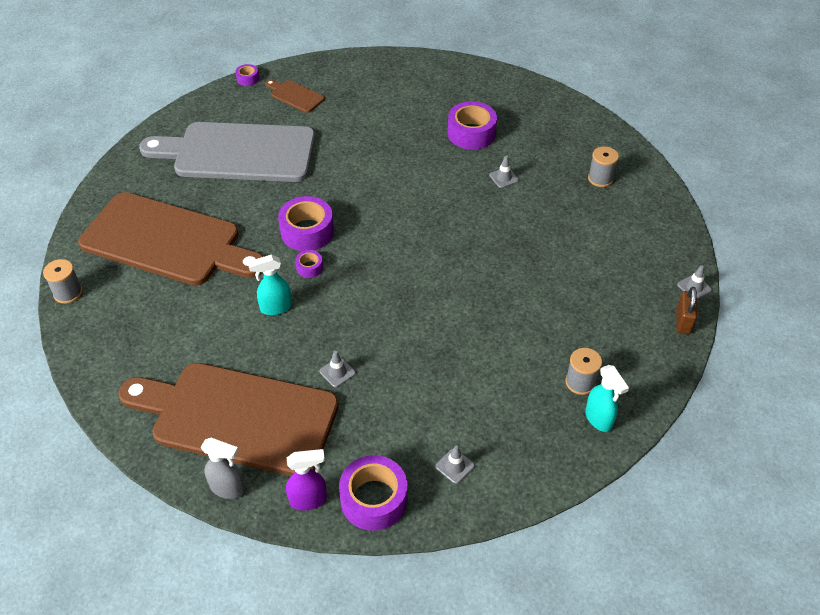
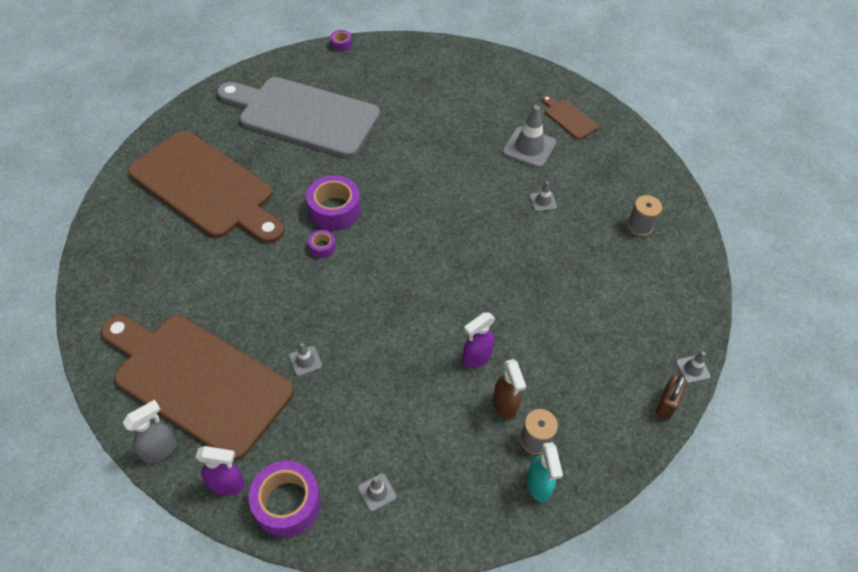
camera: 15 degrees right, 5 degrees up
(68, 293) = (101, 216): grey spool -> none
(228, 488) = (160, 450): grey spray bottle -> grey spray bottle turned 75 degrees counterclockwise
(275, 308) = (275, 279): turquoise spray bottle -> none
(295, 96) = (377, 71): brown cutting board -> brown cutting board (569, 118)
(471, 133) = (529, 147): purple tape -> grey traffic cone
(498, 327) = (476, 358): none -> purple spray bottle
(541, 361) = (505, 405): none -> brown spray bottle

